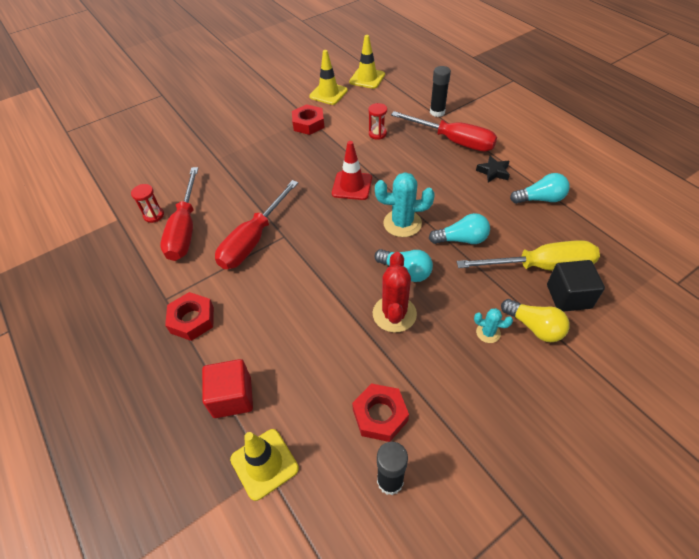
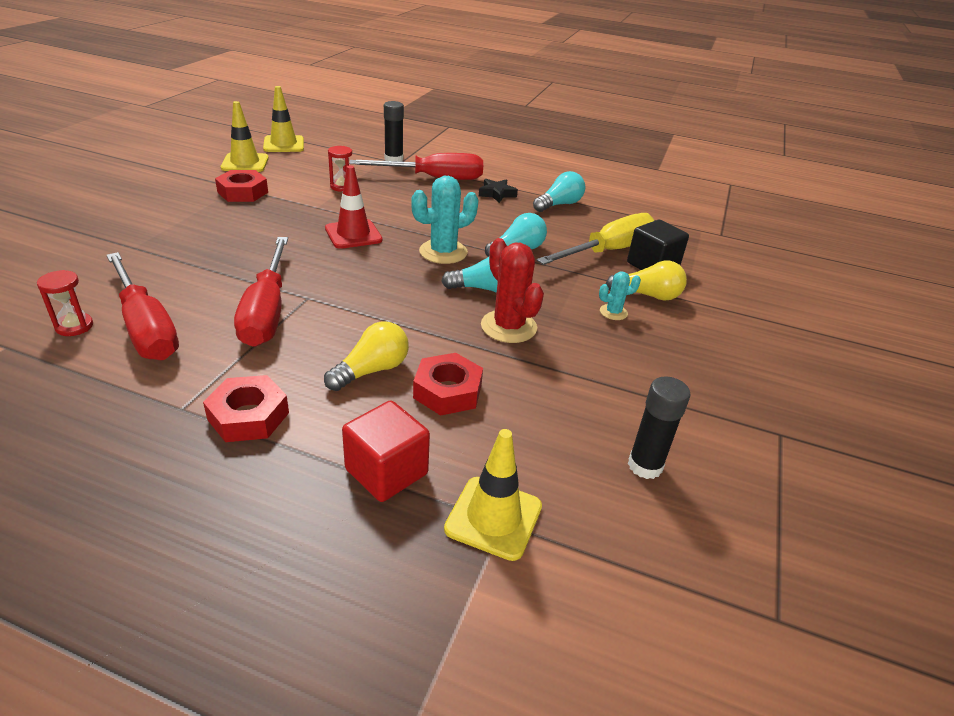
camera: 40 degrees left, 15 degrees down
(278, 314) = (371, 370): none -> yellow light bulb
(380, 415) = (579, 415): red nut -> red nut (447, 391)

